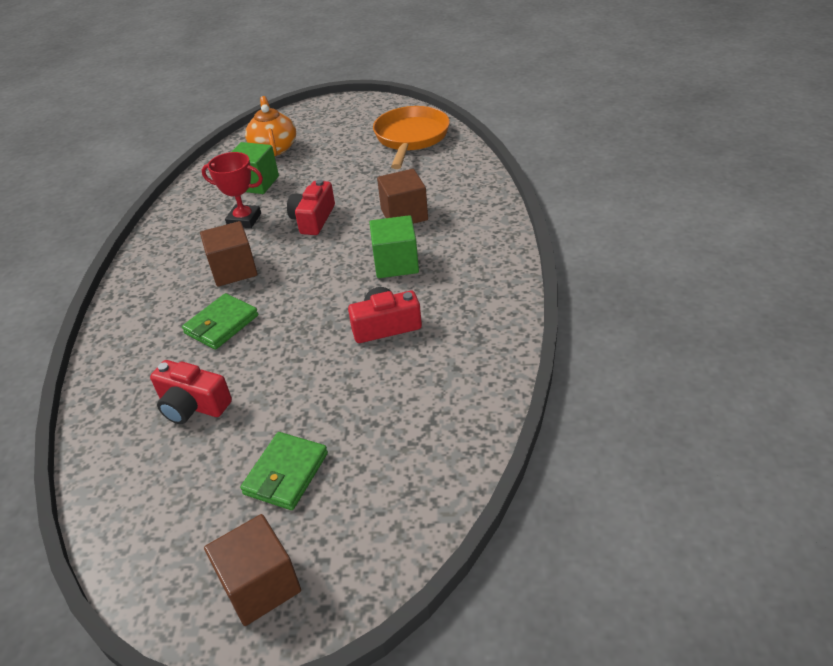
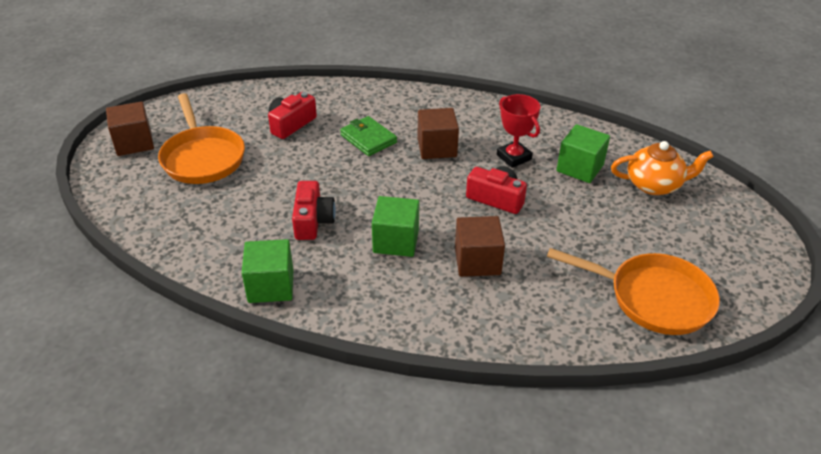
camera: 100 degrees right, 0 degrees up
(244, 220) = (514, 157): red trophy -> red trophy turned 60 degrees counterclockwise
(286, 473) = (202, 157): green wallet -> orange pan
(494, 325) = (271, 286): none -> green cube

